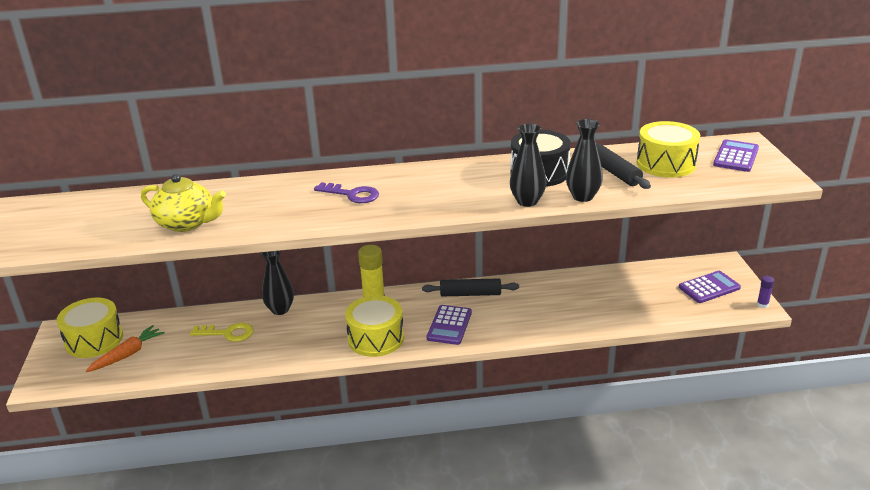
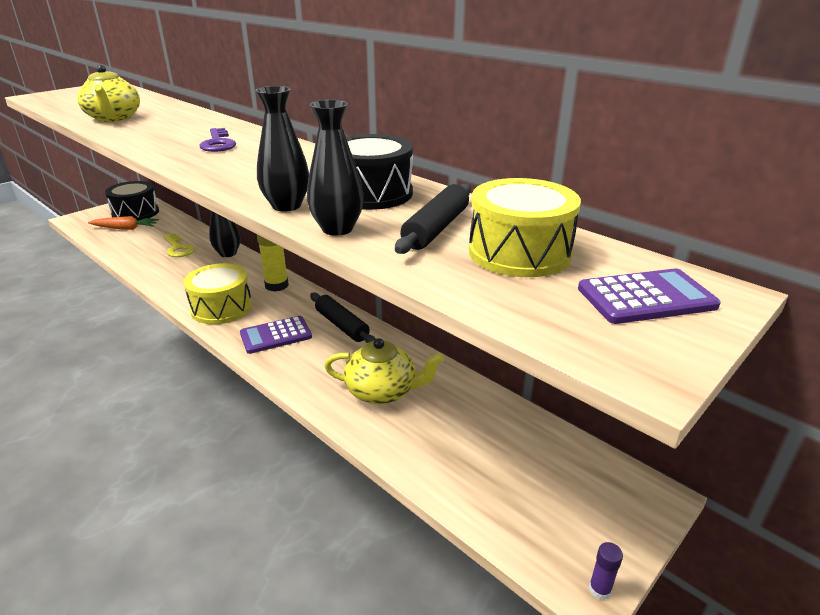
camera: 50 degrees right, 0 degrees up
(94, 340) = (135, 213): yellow drum -> black drum
(564, 306) = (382, 391): none -> yellow teapot
(709, 287) = (569, 504): purple calculator -> none

